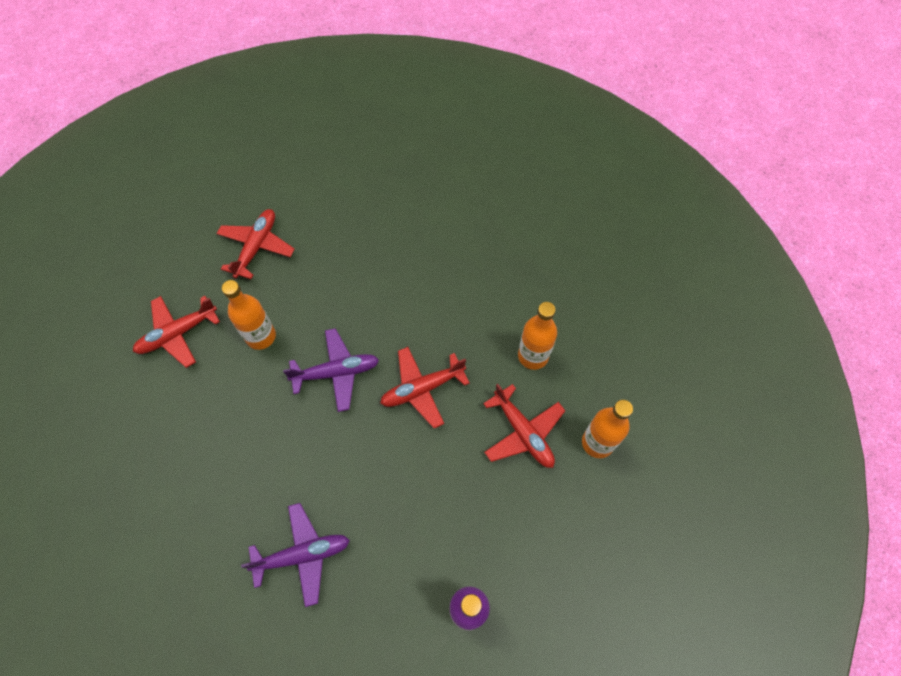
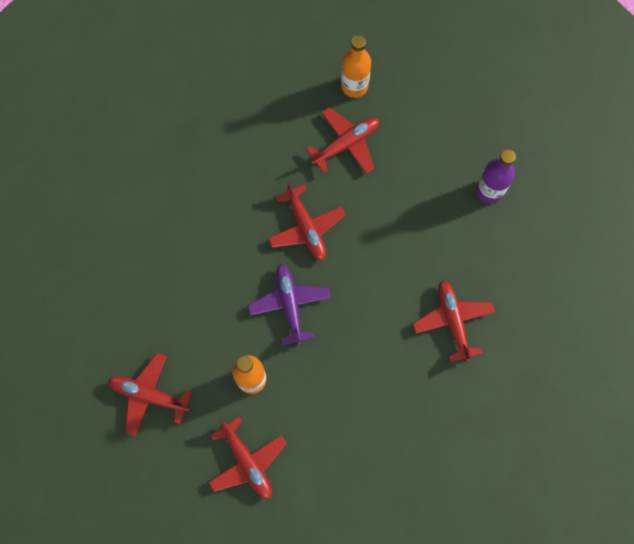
camera: 90 degrees left, 10 degrees up
(303, 555) = (453, 320): purple plane -> red plane
(533, 356) = (275, 132): orange bottle -> none

